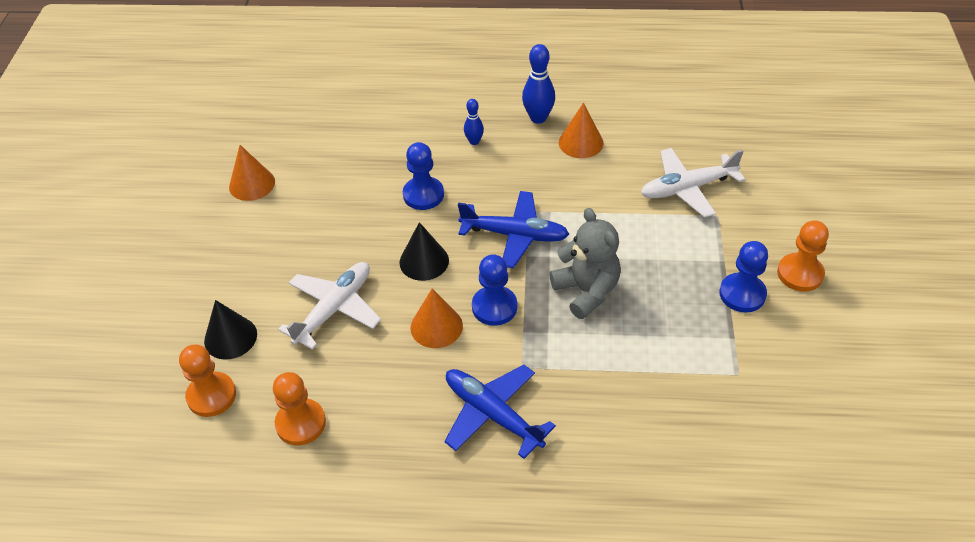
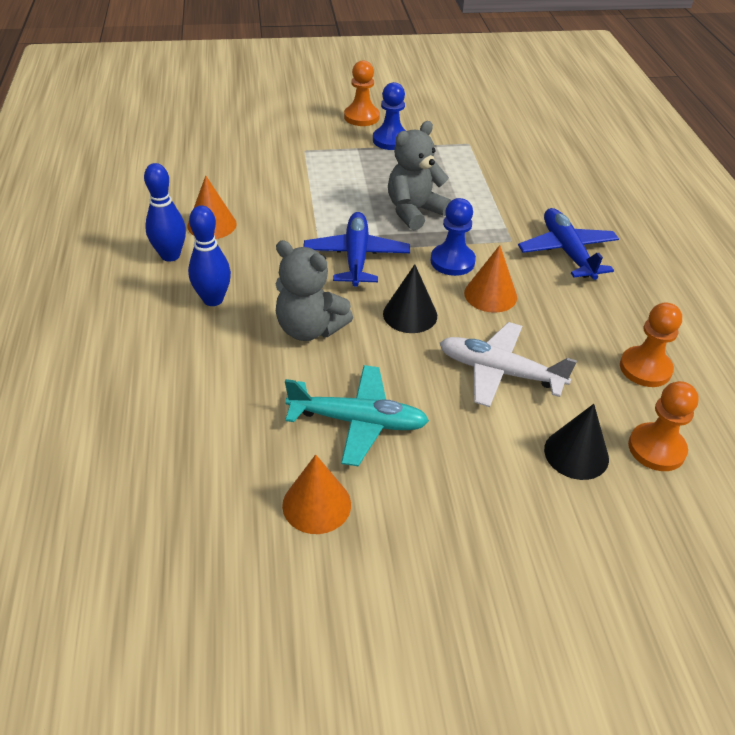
camera: 105 degrees left, 5 degrees down
(314, 212) = (358, 421): none -> turquoise plane
(423, 195) = (309, 329): blue pawn -> grey teddy bear
(474, 141) = (213, 299): blue bowling pin -> blue bowling pin, size x1.67
(492, 414) = (567, 252): blue plane -> blue plane turned 135 degrees clockwise
(687, 188) = (273, 164): white plane -> none

